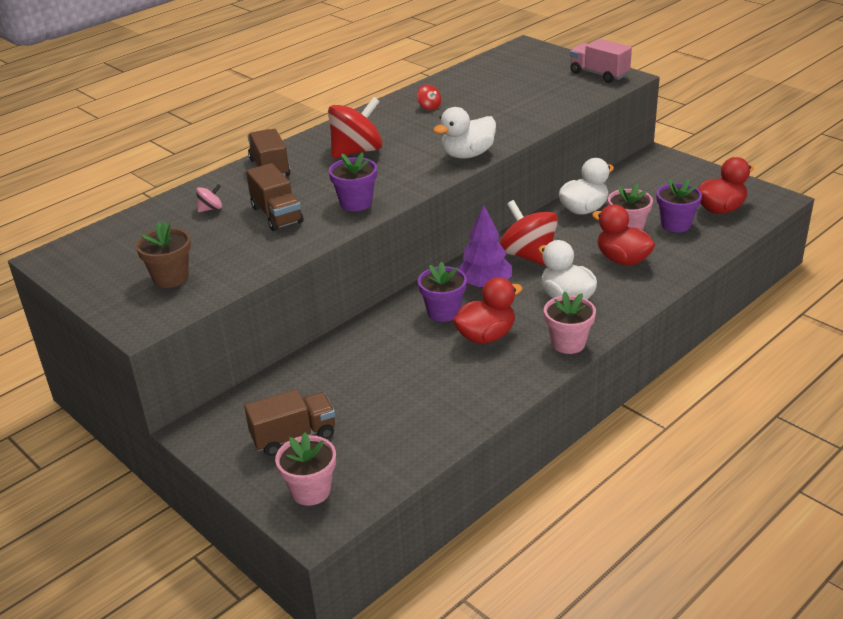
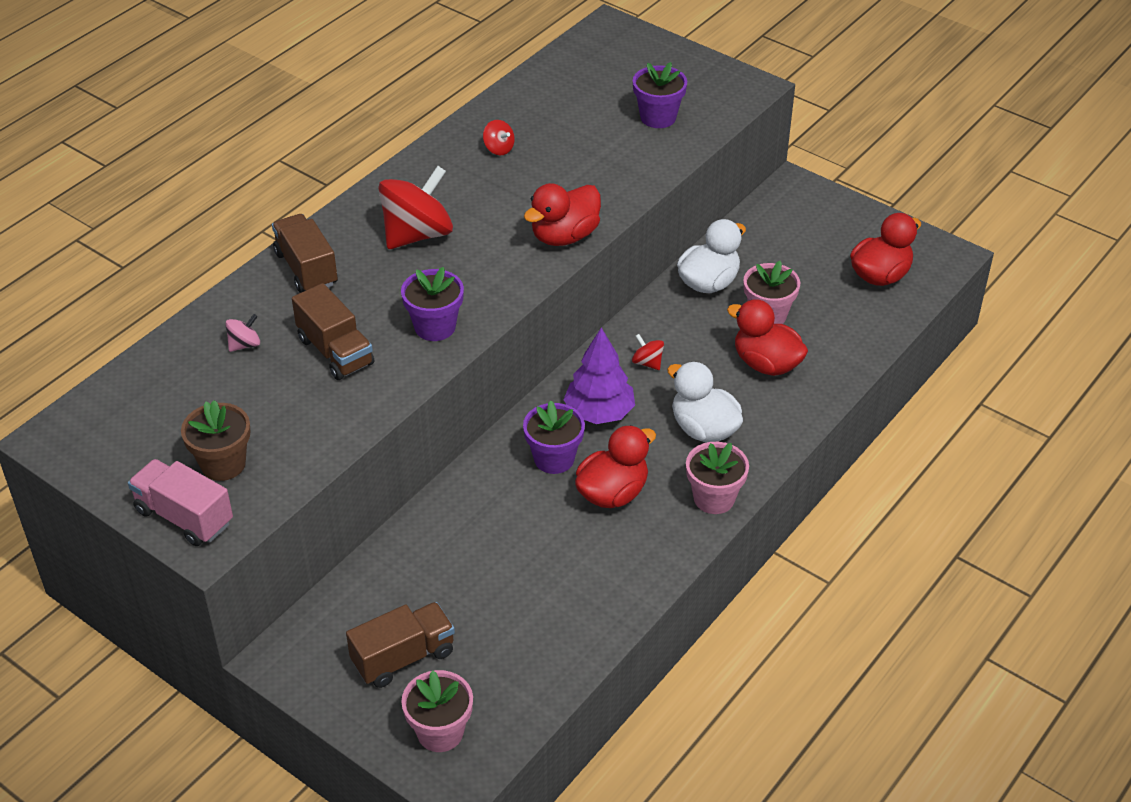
camera: 10 degrees left, 10 degrees up
(467, 155) = (564, 236): white duck -> red duck
(528, 255) = (647, 362): red spinning top -> red spinning top, size x0.44
(599, 74) = (716, 82): pink truck -> pink truck (184, 517)
(675, 224) = (826, 303): purple flower pot -> purple flower pot (658, 117)

